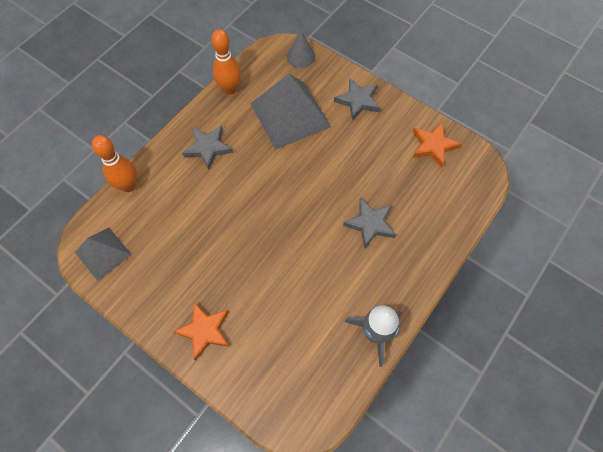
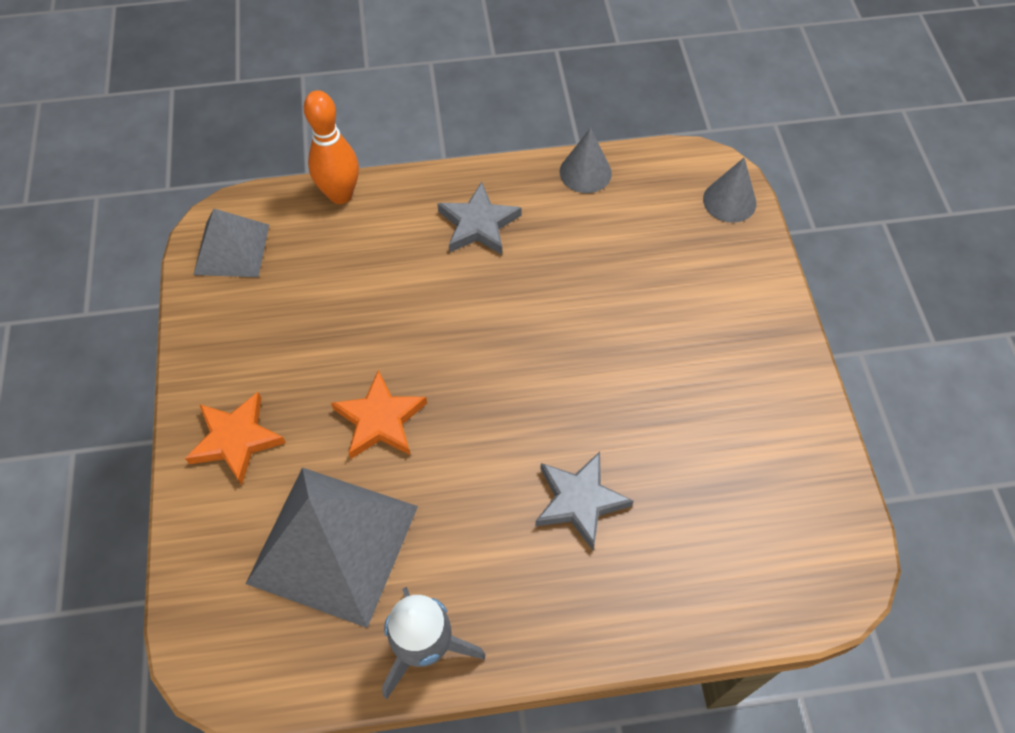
camera: 45 degrees right, 5 degrees down
(230, 89) = (585, 172): orange bowling pin -> grey cone
(290, 115) = (629, 266): grey pyramid -> grey pyramid (333, 544)
(358, 101) = (748, 323): grey star -> none
(433, 146) = (795, 477): orange star -> orange star (380, 420)

